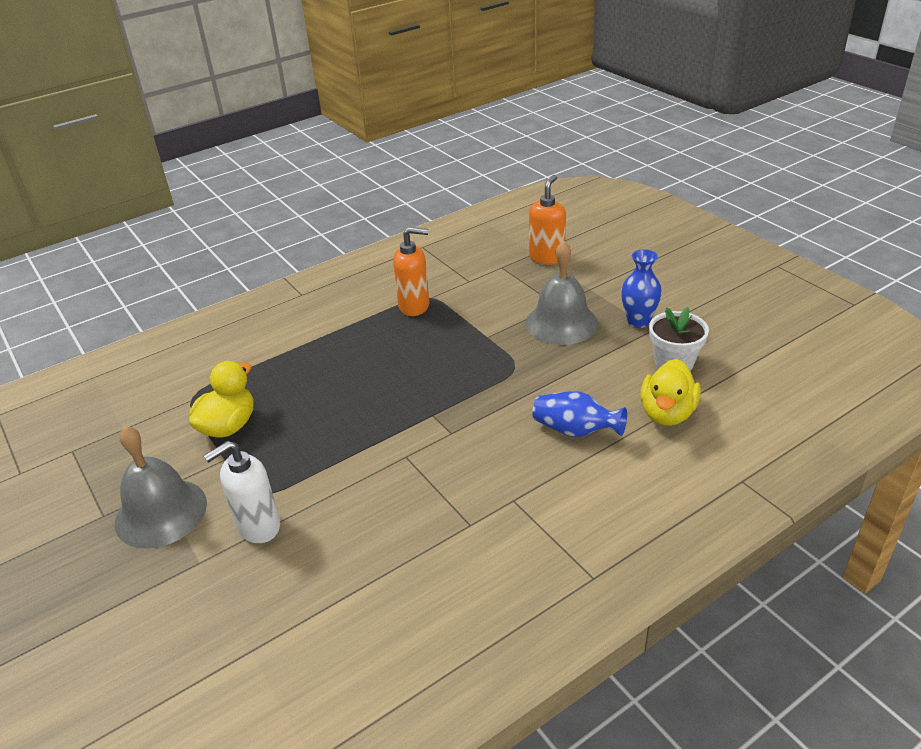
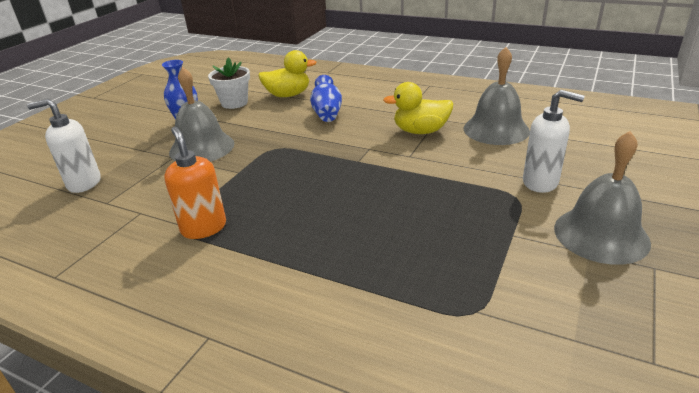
camera: 120 degrees left, 5 degrees down
(228, 426) = (478, 256): yellow duck -> yellow duck (420, 131)
(389, 564) = (496, 129): none -> grey bell
(547, 257) = (84, 183): orange soap dispenser -> white soap dispenser

